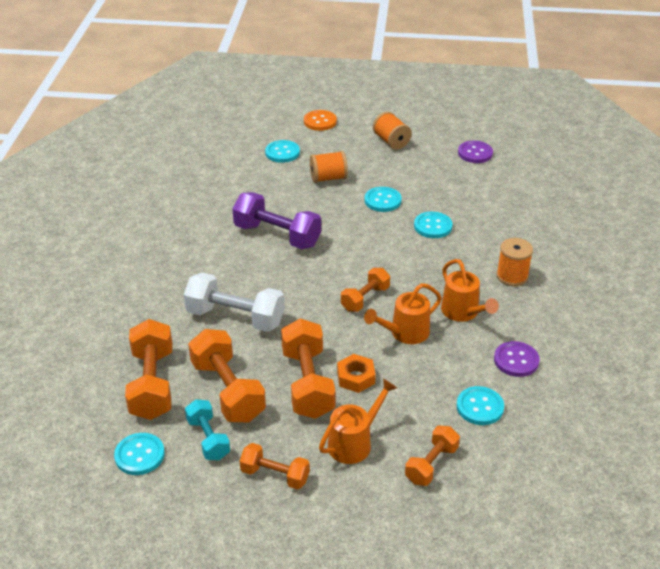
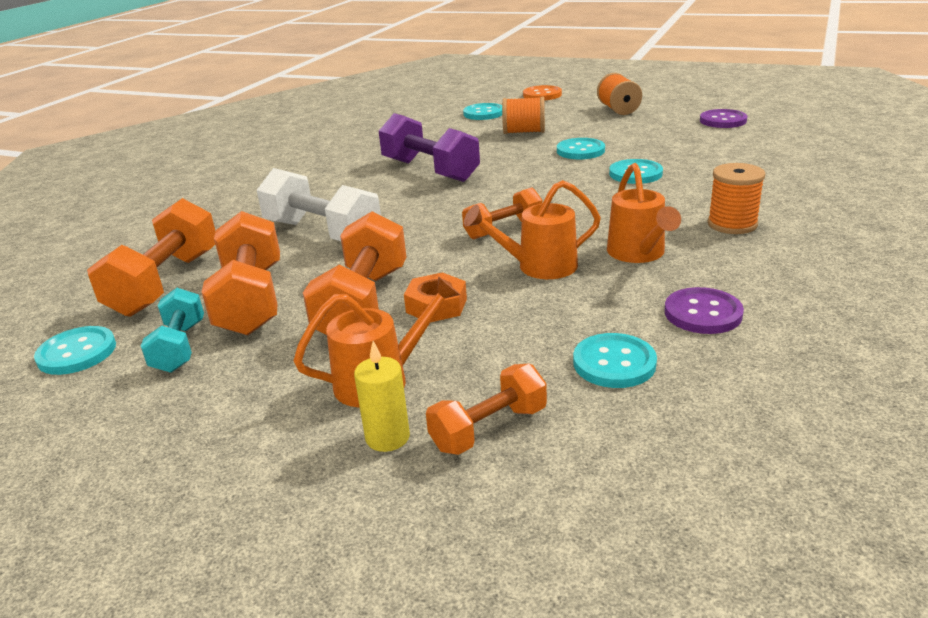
camera: 20 degrees right, 10 degrees down
(275, 475) = (231, 404): orange dumbbell -> none
(380, 480) = (387, 437): none -> yellow candle

